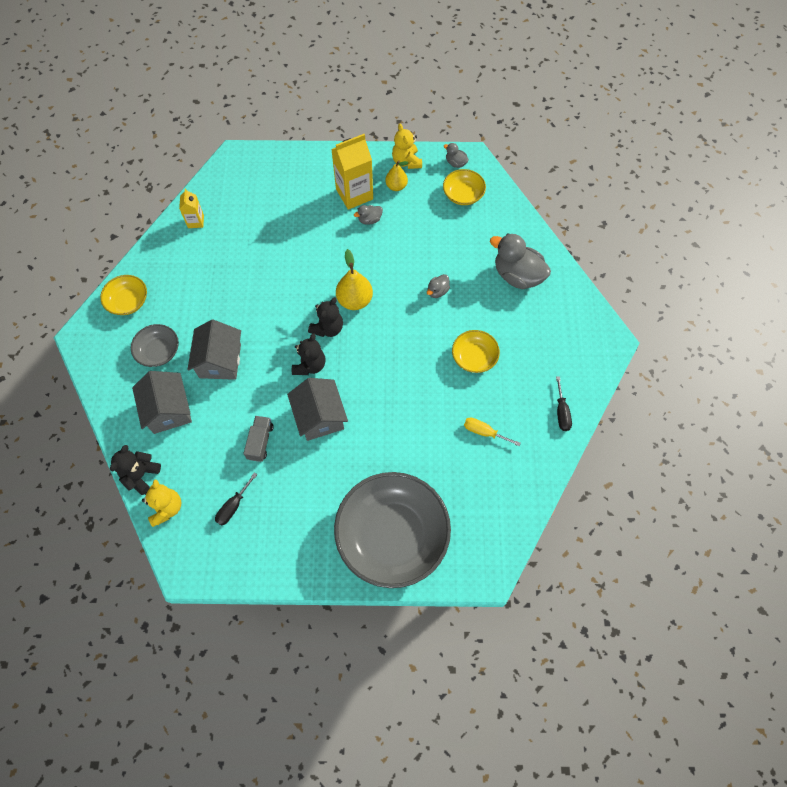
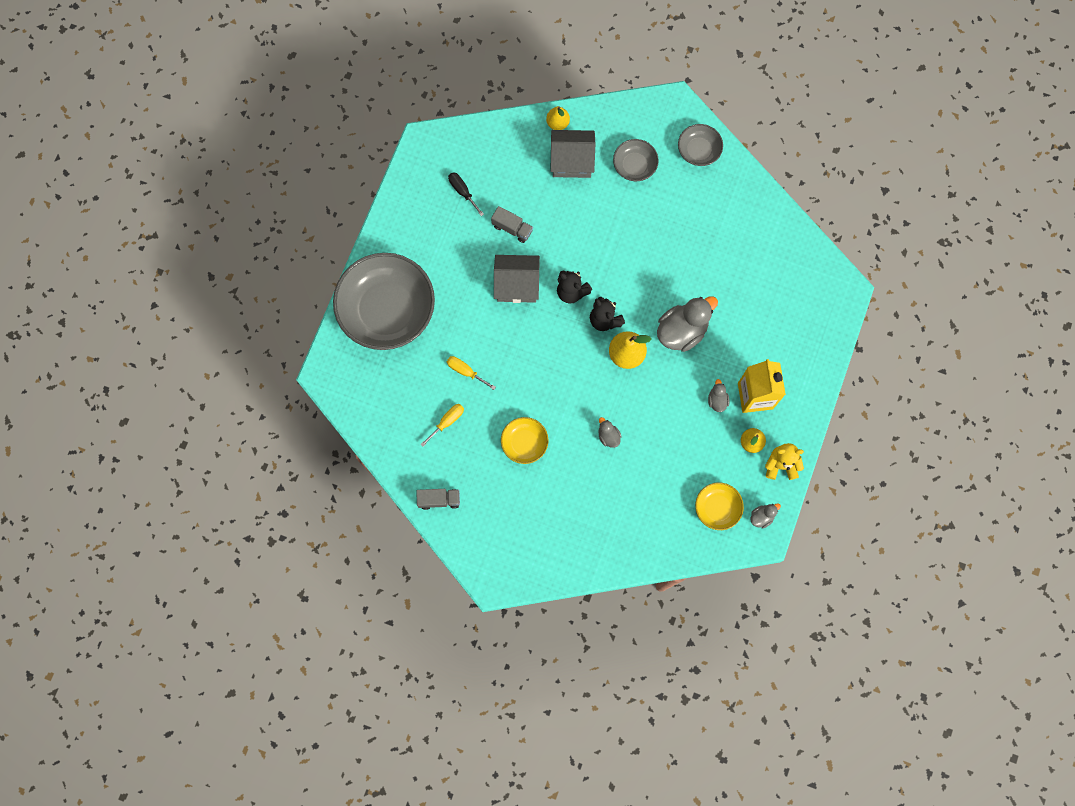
camera: 110 degrees right, 10 degrees up
(128, 301) = (698, 150): yellow bowl -> grey bowl
(128, 437) = (557, 123): none -> yellow pear
(141, 475) = (519, 126): black teddy bear -> none
(166, 508) = (482, 140): yellow teddy bear -> none
(196, 221) = (772, 231): yellow carton -> none
(220, 361) = (605, 215): grey house -> none
(427, 433) = (465, 371): none -> yellow screwdriver
(517, 275) = (598, 522): grey duck -> grey duck (682, 331)
(561, 412) = (439, 500): black screwdriver -> grey truck

